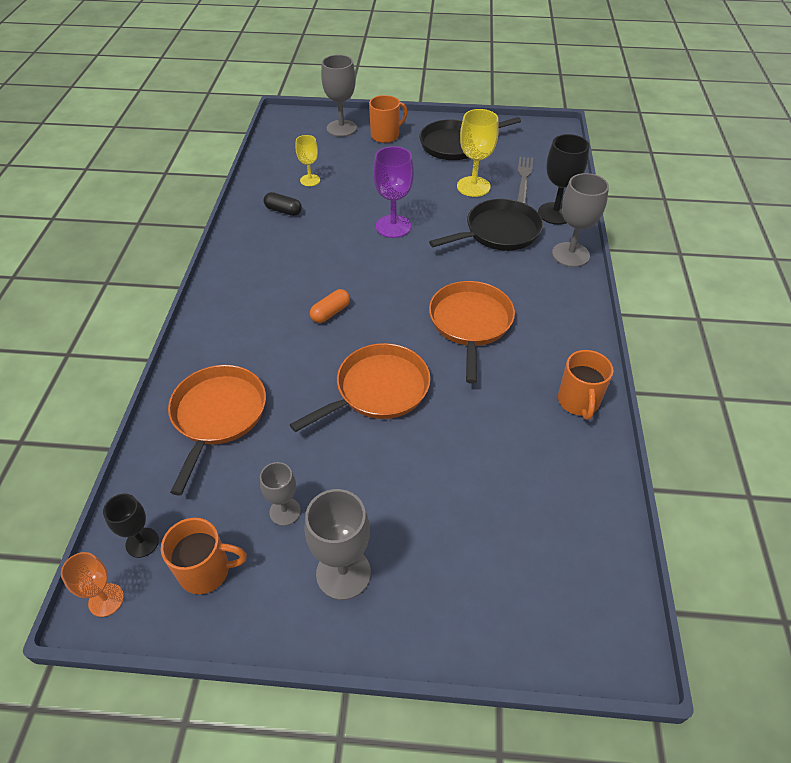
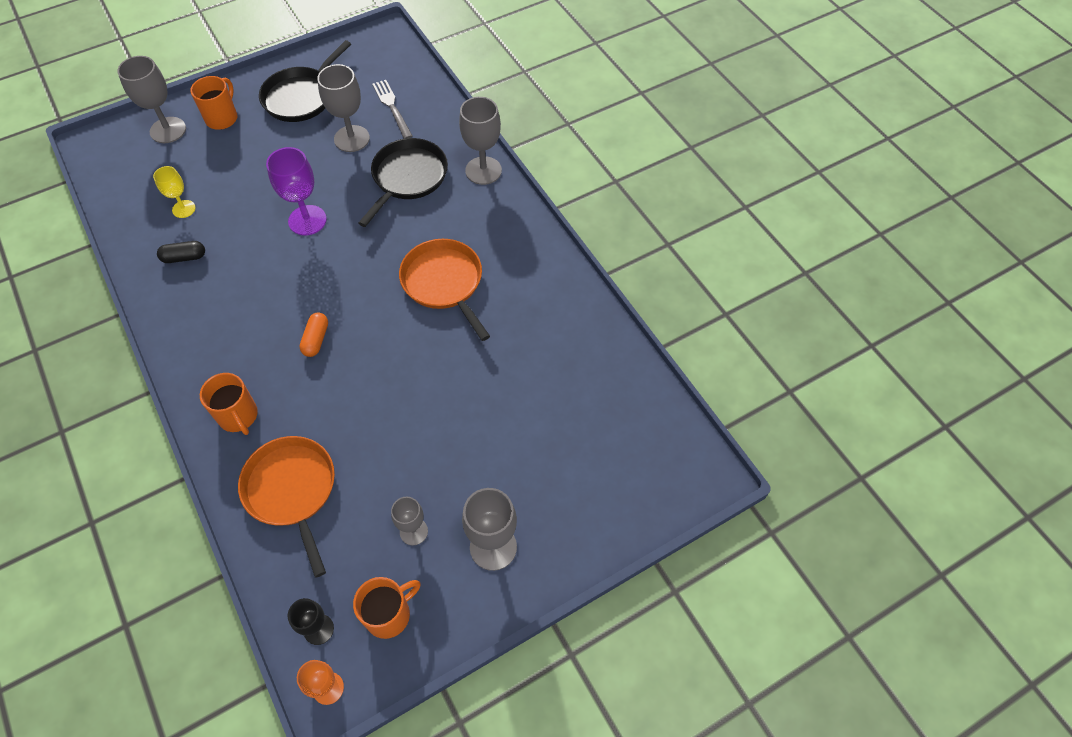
camera: 35 degrees left, 10 degrees up
(378, 389) = (411, 387): orange pan -> none
(473, 186) = (352, 139): yellow goblet -> grey goblet
(555, 213) = (444, 133): black goblet -> none
(578, 402) = (572, 306): orange mug -> orange mug (238, 416)

